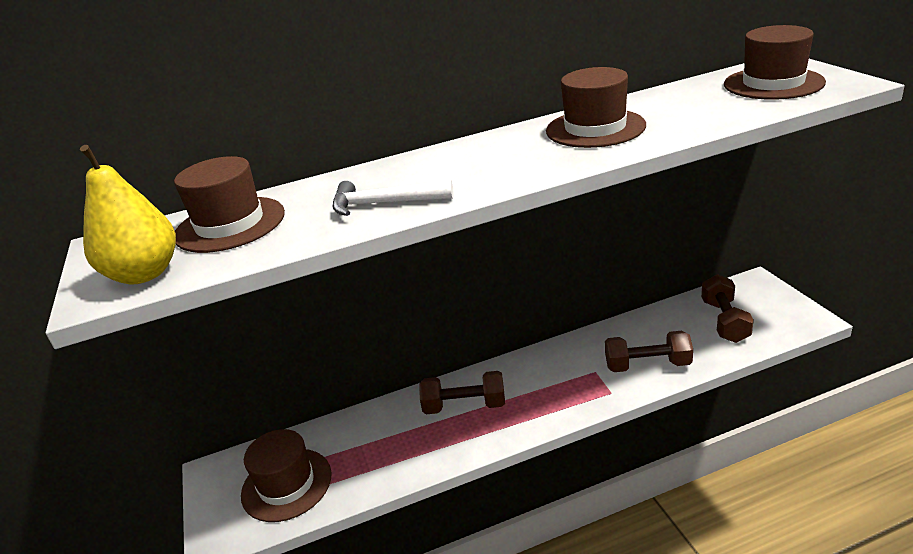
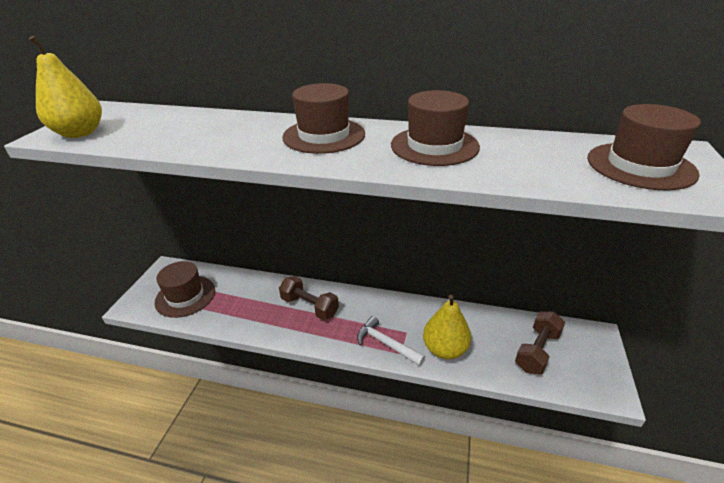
camera: 30 degrees right, 5 degrees up
(230, 224) = (155, 122): brown hat -> brown hat (324, 135)
(384, 203) = (232, 143): white hammer -> white hammer (386, 344)
(647, 365) = (445, 349): brown dumbbell -> yellow pear

